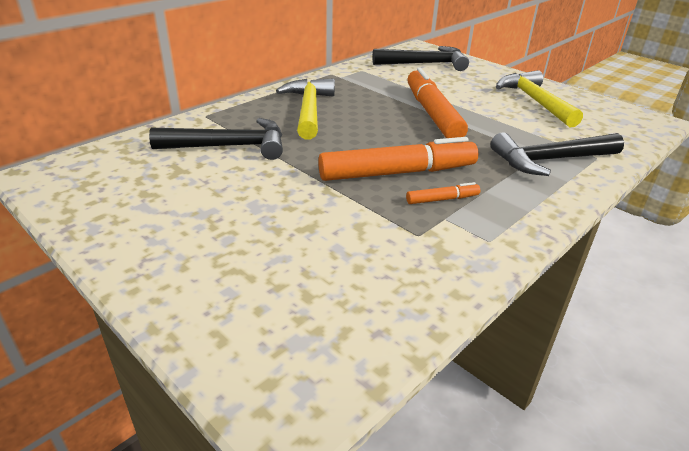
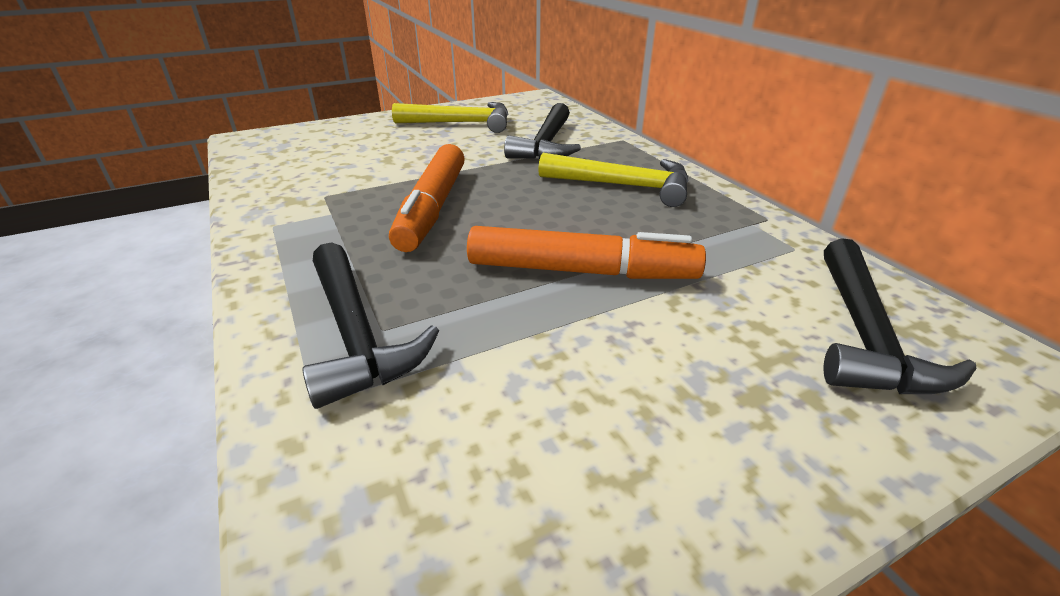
camera: 110 degrees right, 0 degrees up
(442, 199) = (360, 219): orange marker -> none
(534, 101) = (605, 440): yellow hammer -> yellow hammer (461, 123)
(550, 160) = (357, 335): black hammer -> black hammer turned 150 degrees clockwise

